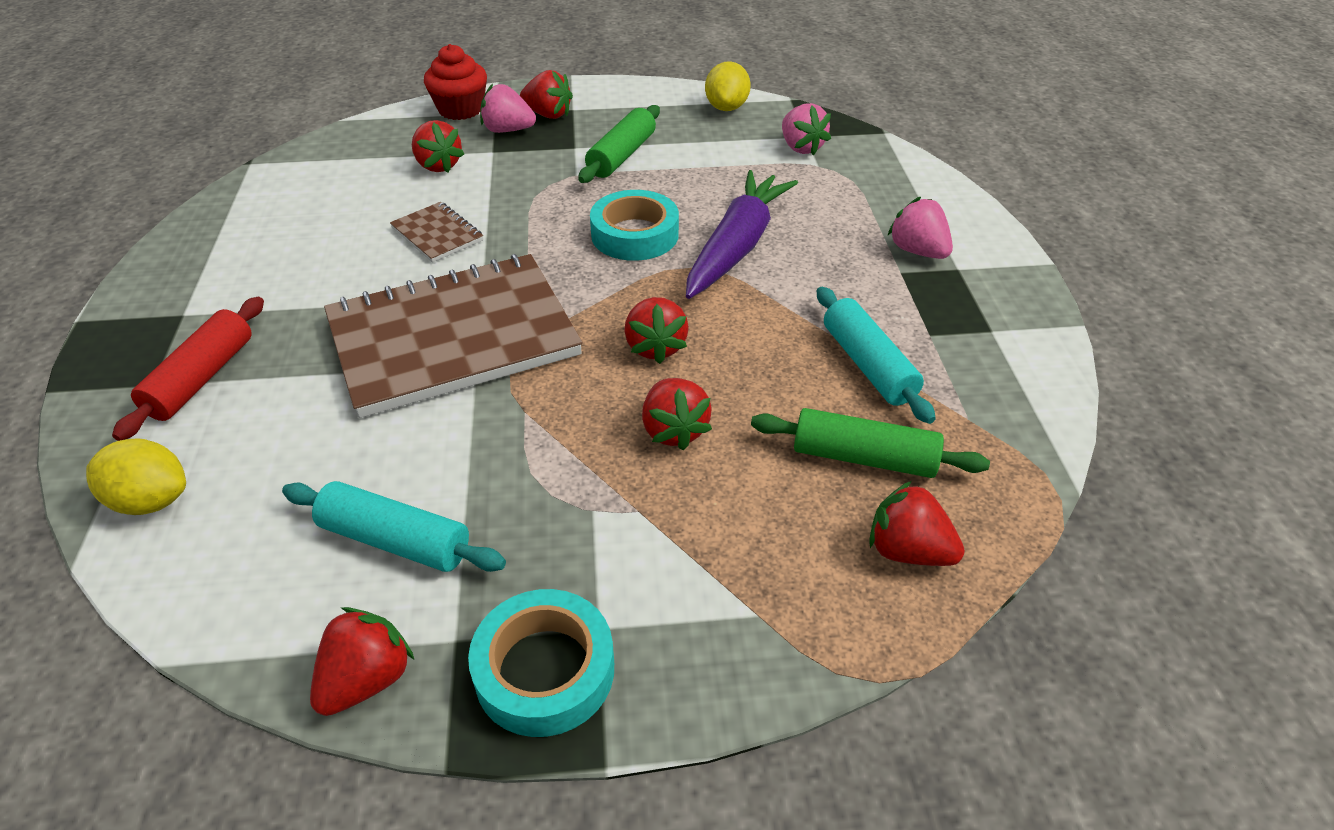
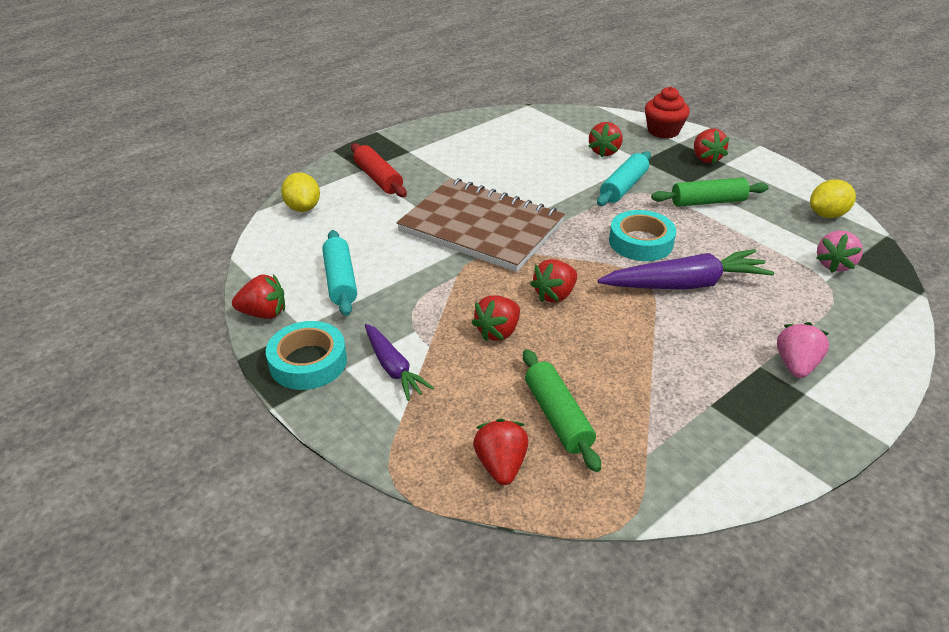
camera: 55 degrees right, 5 degrees down
(202, 378) = (378, 178): red rolling pin -> red rolling pin turned 75 degrees clockwise
(437, 234) = (550, 182): brown notebook -> none
(508, 130) = (669, 154): pink strawberry -> none
(648, 571) = (393, 368): none -> purple carrot
(867, 365) = (643, 387): turquoise rolling pin -> turquoise rolling pin (623, 187)

